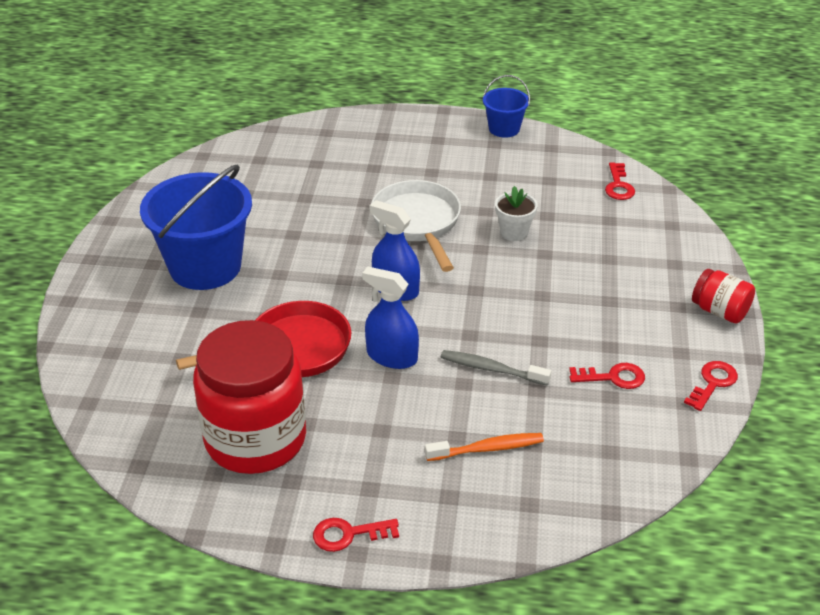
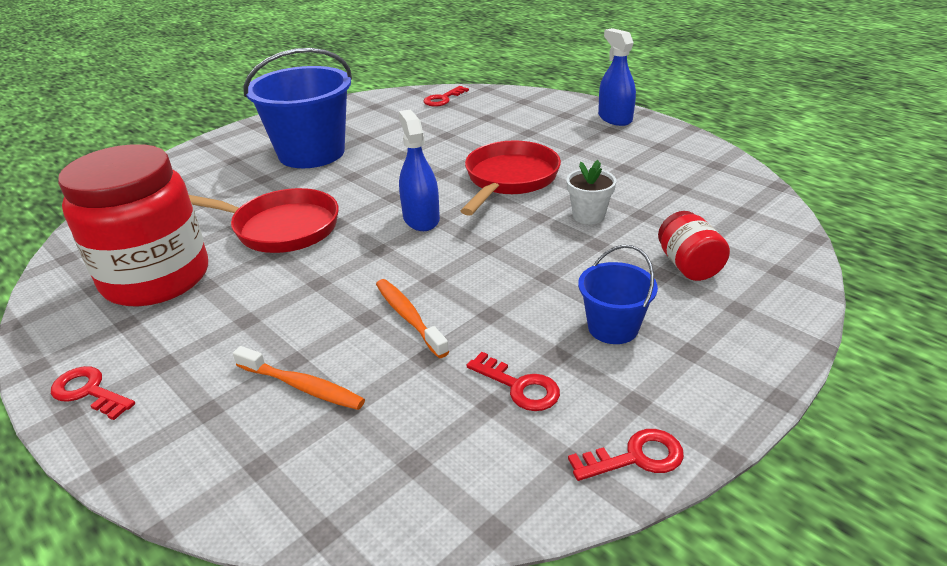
camera: 40 degrees right, 5 degrees down
(392, 356) = (342, 266): blue spray bottle -> blue spray bottle (615, 118)
(418, 223) = (509, 179): white pan -> red pan
(491, 369) = (408, 317): grey toothbrush -> orange toothbrush
(504, 129) = (685, 139): blue bucket -> blue bucket (613, 327)
(618, 186) = (754, 216): red key -> red key (443, 99)
(719, 311) = (742, 381): red jar -> red jar (688, 266)

